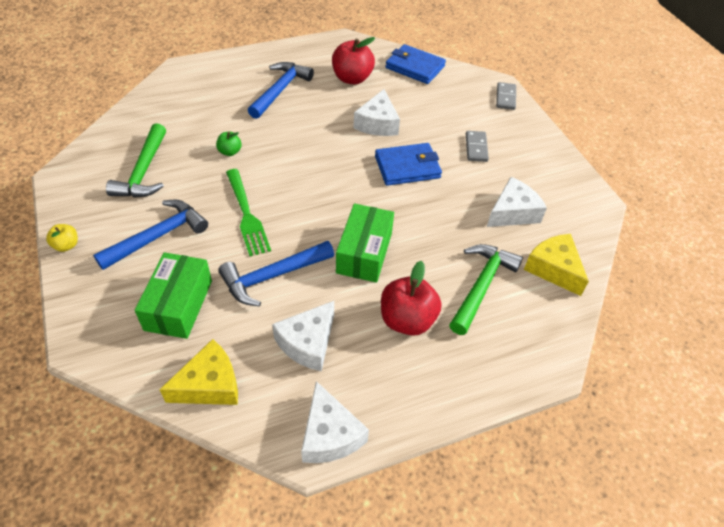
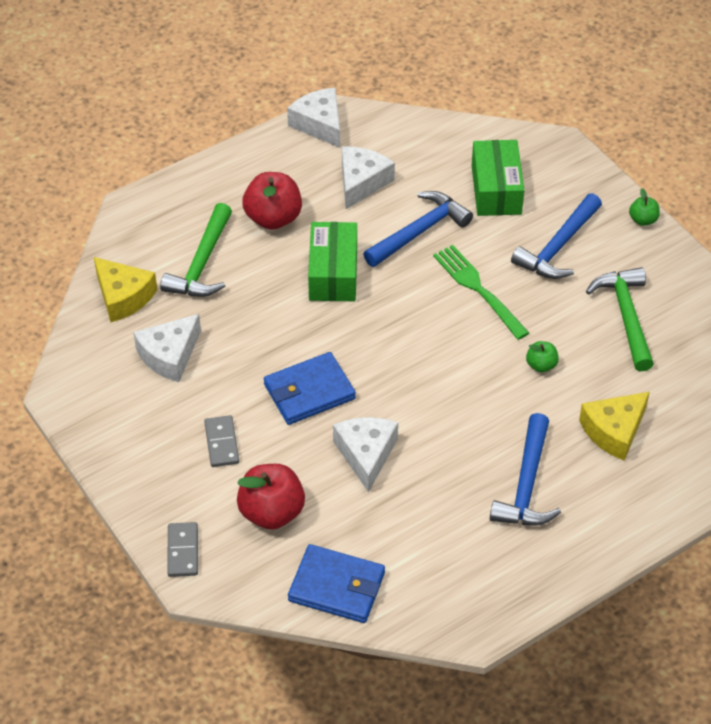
camera: 170 degrees right, 0 degrees up
(66, 245) = (643, 220): yellow apple -> green apple
(210, 385) = (432, 138): yellow cheese -> yellow cheese (614, 431)
(352, 78) = (429, 535): red apple -> red apple (271, 512)

